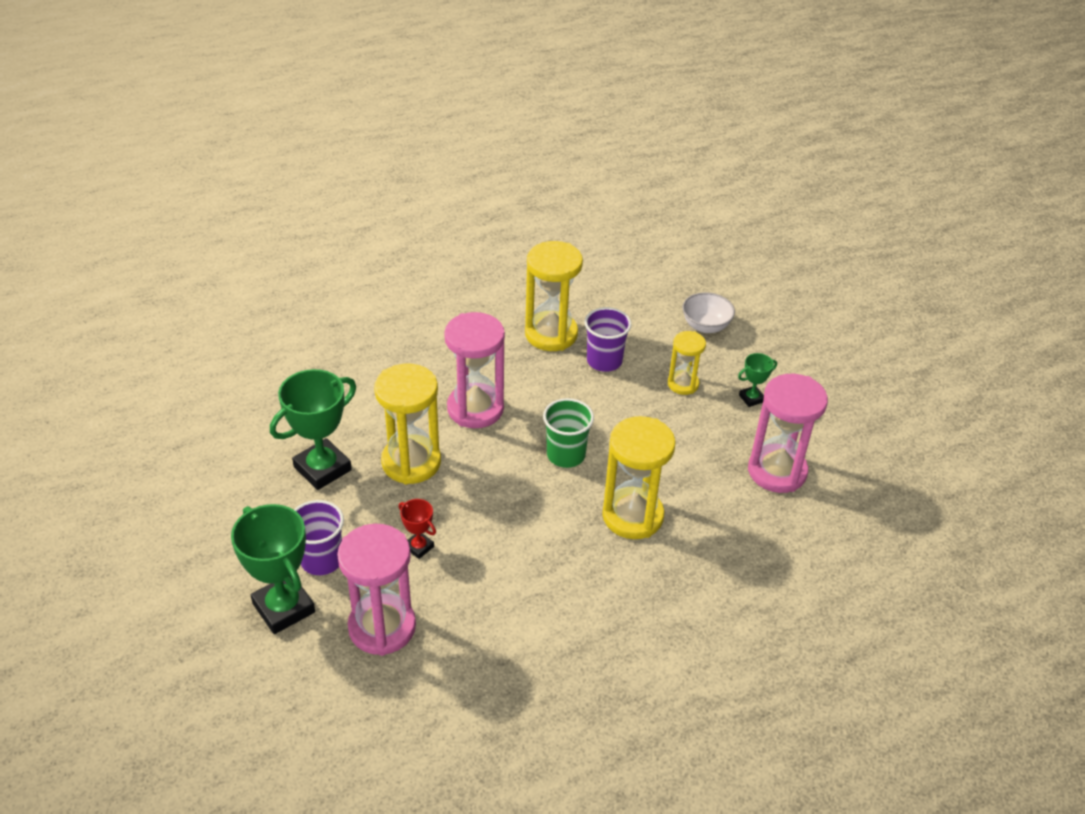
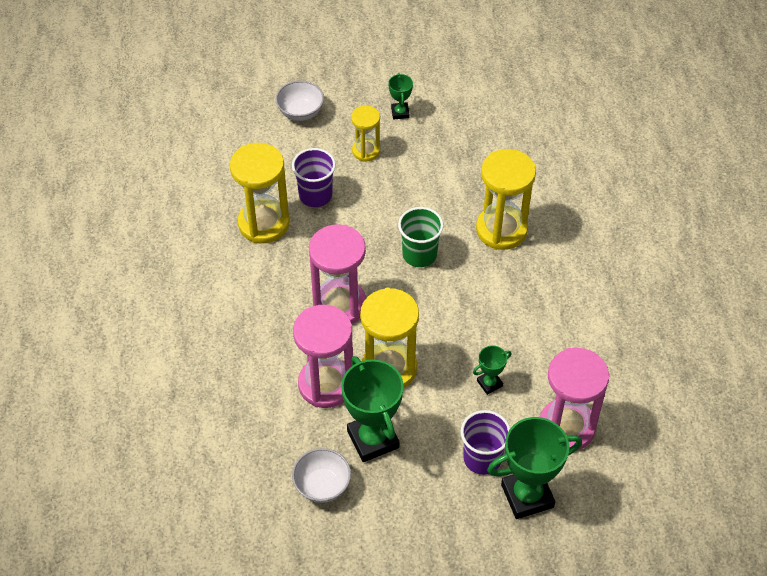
camera: 70 degrees left, 10 degrees up
(260, 444) = (322, 486): none -> white bowl
(419, 547) = (489, 383): red trophy -> green trophy
(777, 471) = (484, 125): pink hourglass -> pink hourglass (326, 384)

